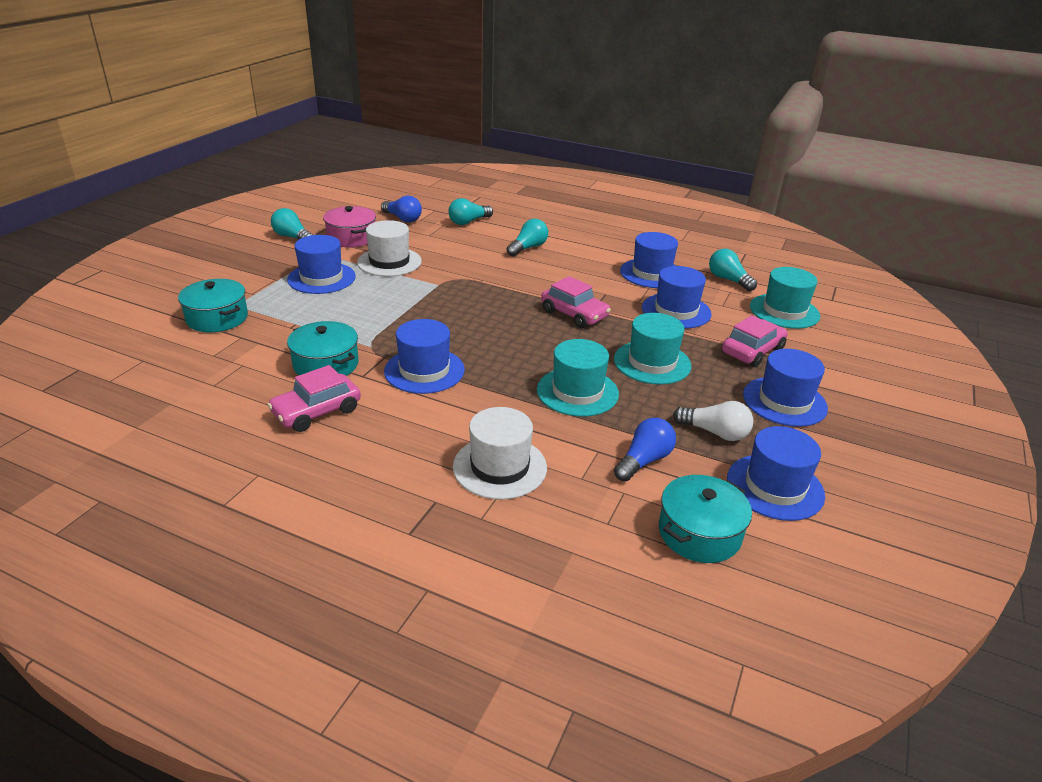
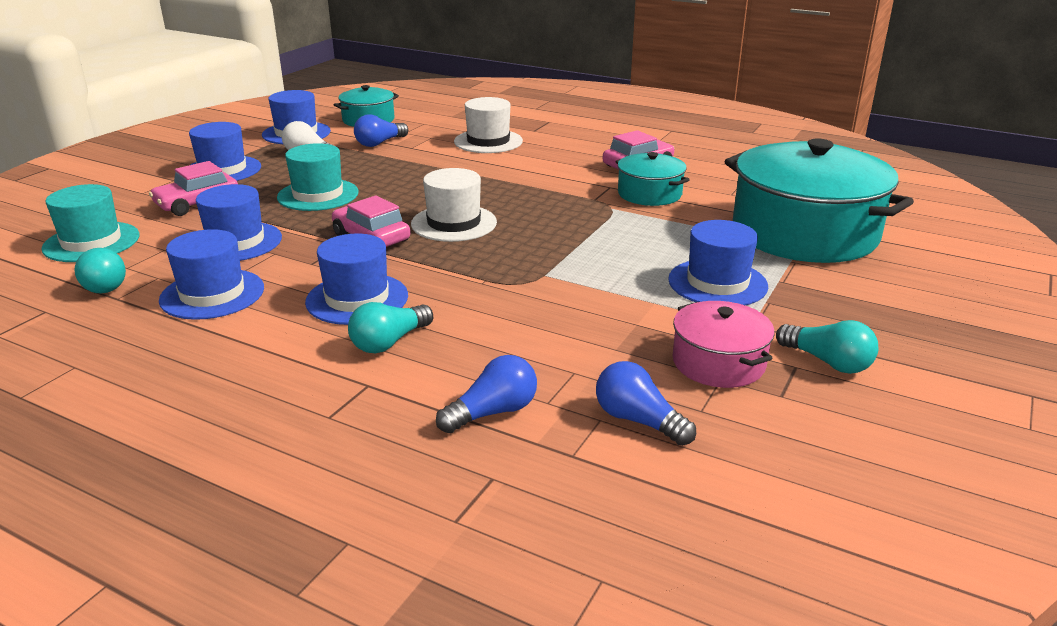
camera: 175 degrees left, 5 degrees down
(217, 318) = (804, 233): turquoise pot -> turquoise pot, size x2.02
(389, 262) = (628, 311): white hat -> white hat (454, 223)
(424, 370) = (551, 189): blue hat -> blue hat (357, 299)
(468, 222) = (493, 412): turquoise light bulb -> blue light bulb
(577, 392) = (408, 176): turquoise hat -> none

